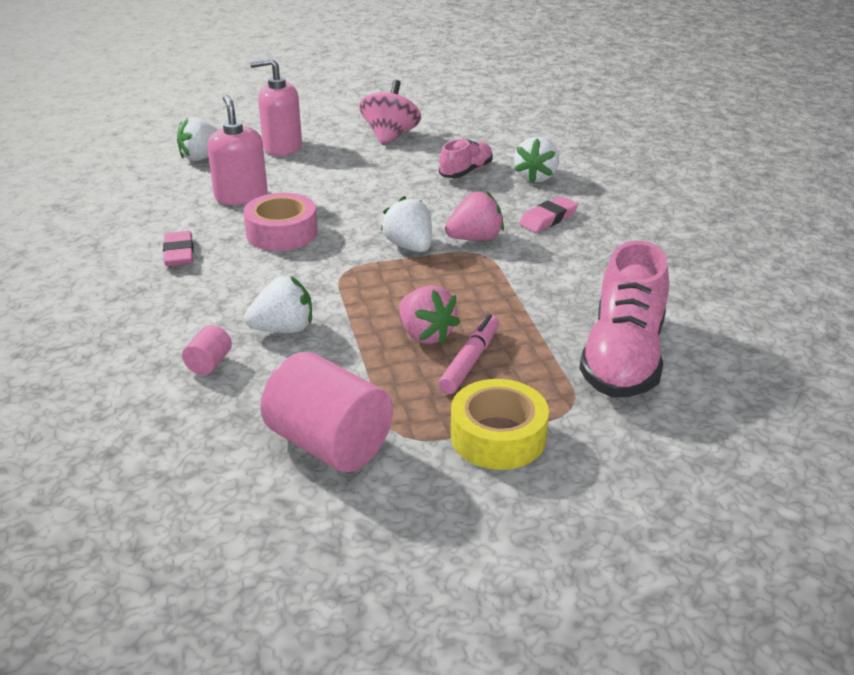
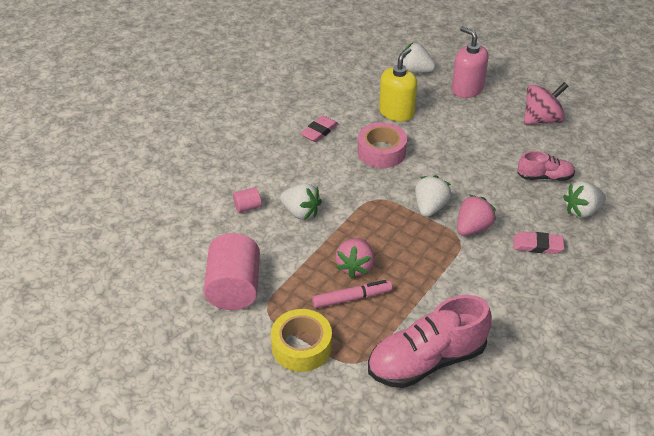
camera: 50 degrees right, 10 degrees up
(241, 196) = (396, 112): pink soap dispenser -> yellow soap dispenser
(475, 238) = (472, 228): pink strawberry -> pink strawberry turned 75 degrees counterclockwise

